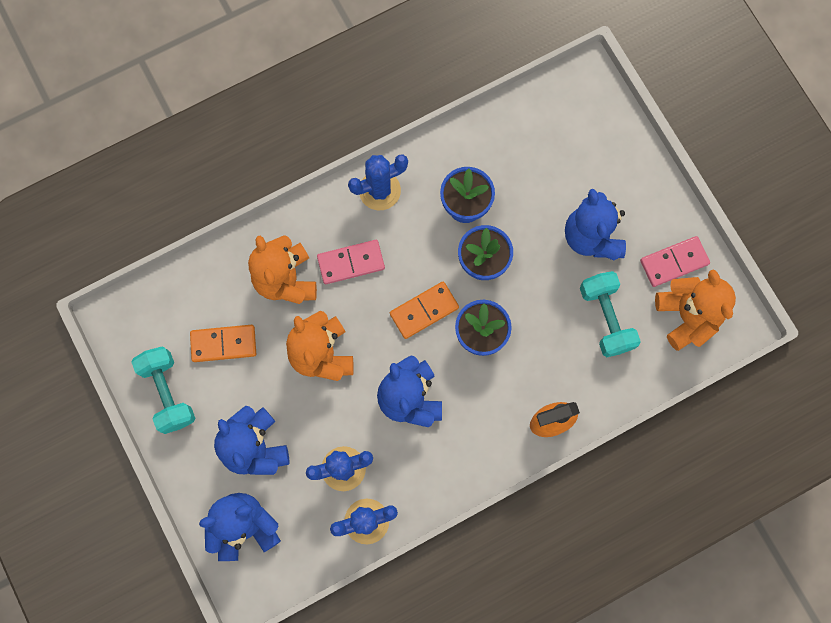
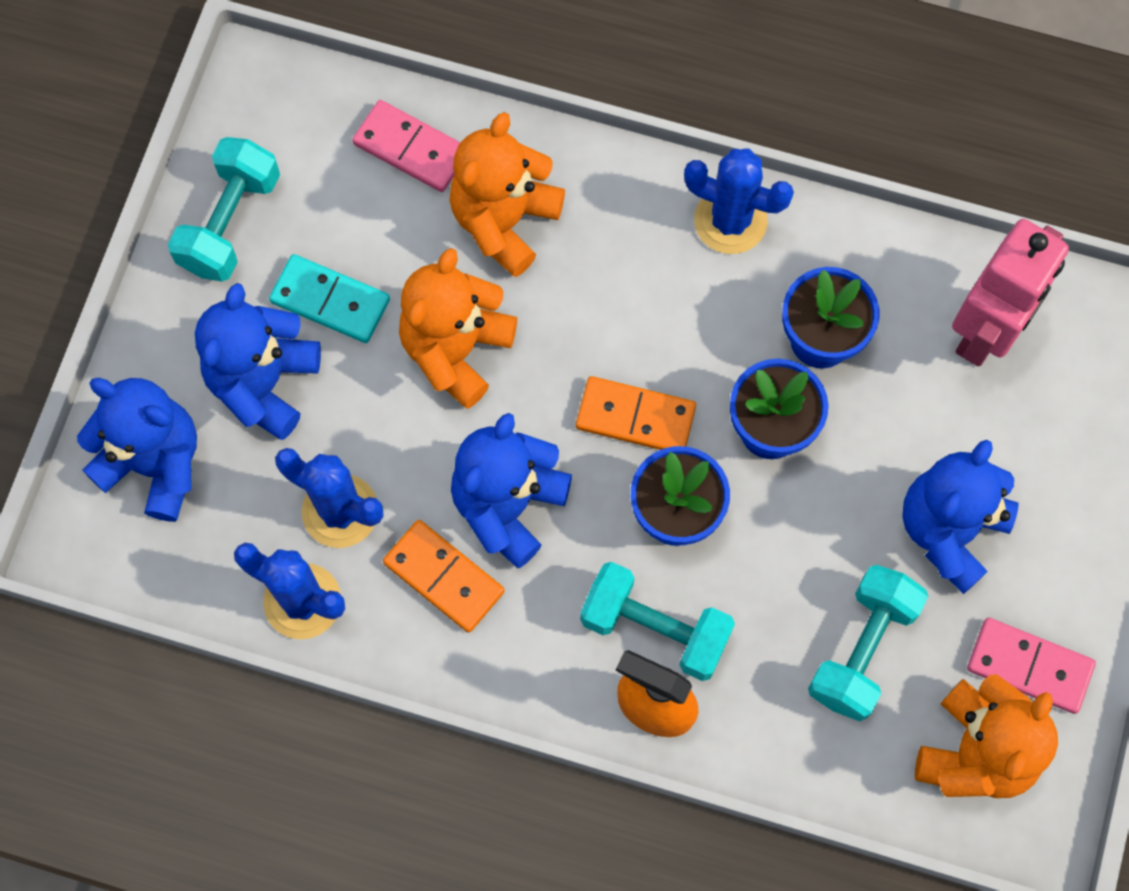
camera: 45 degrees right, 5 degrees down
(223, 344) = (353, 227): orange domino -> orange domino (444, 577)
(247, 384) = (330, 300): none -> turquoise domino
(351, 262) = (604, 274): pink domino -> pink domino (411, 148)
(518, 390) = (655, 629): none -> turquoise dumbbell
(526, 140) = (986, 331): none -> pink robot

